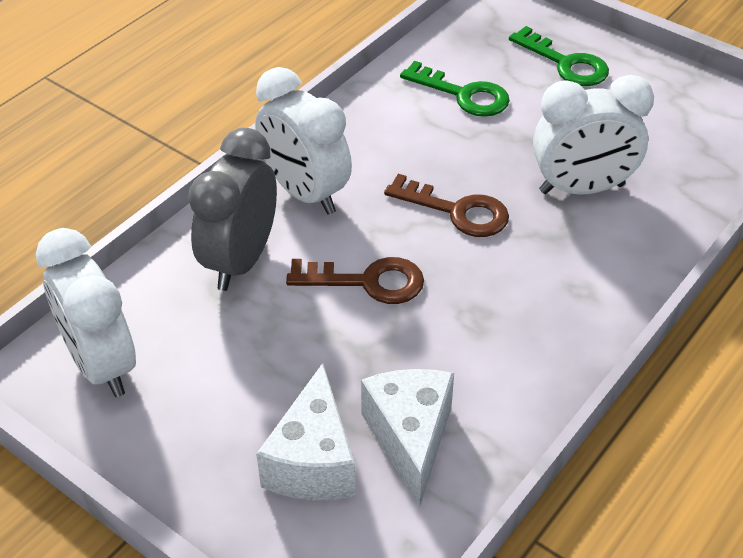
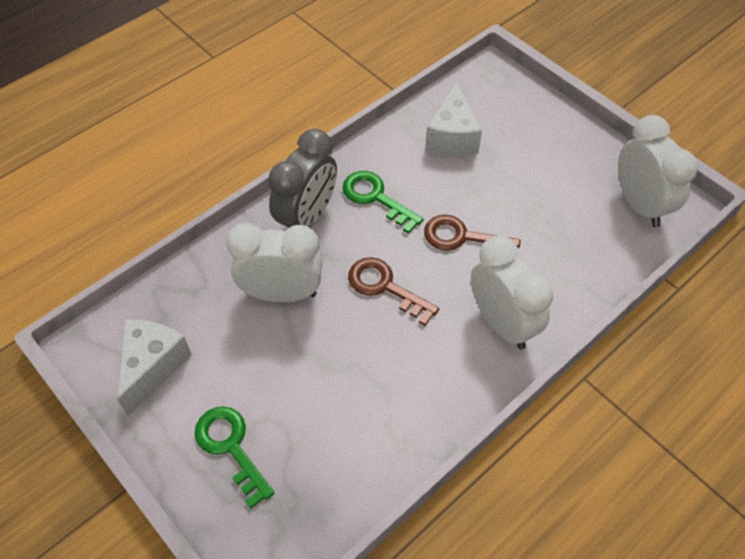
camera: 170 degrees left, 10 degrees up
(241, 261) = (552, 267): grey clock -> grey clock (307, 217)
(313, 462) = (508, 133): white cheese -> white cheese (153, 367)
(463, 94) = (344, 419): green key -> green key (376, 198)

